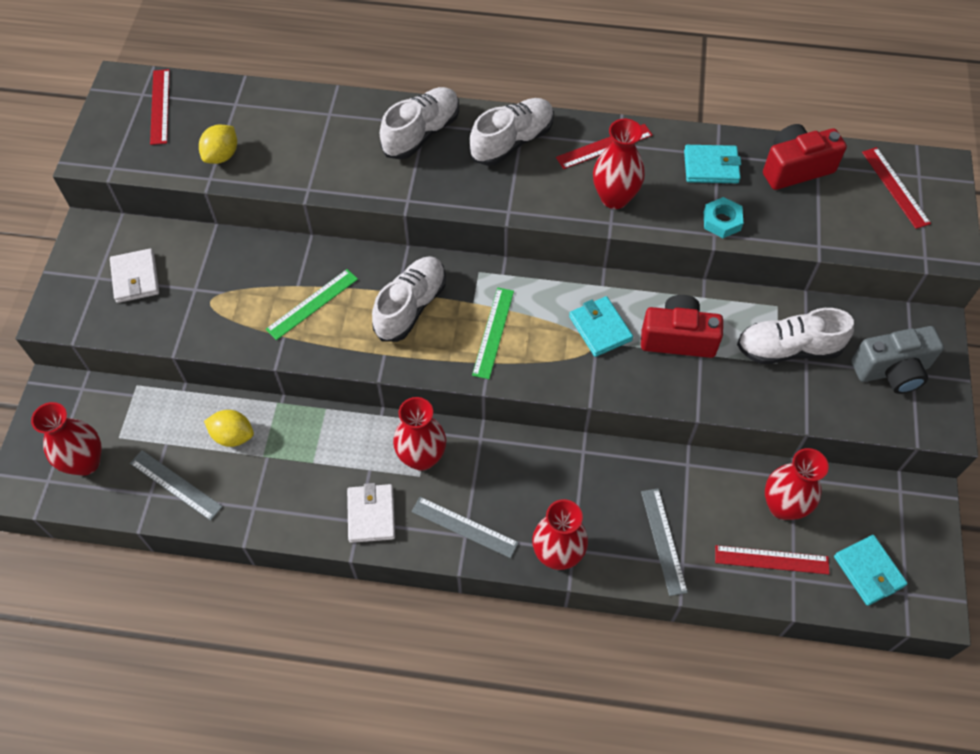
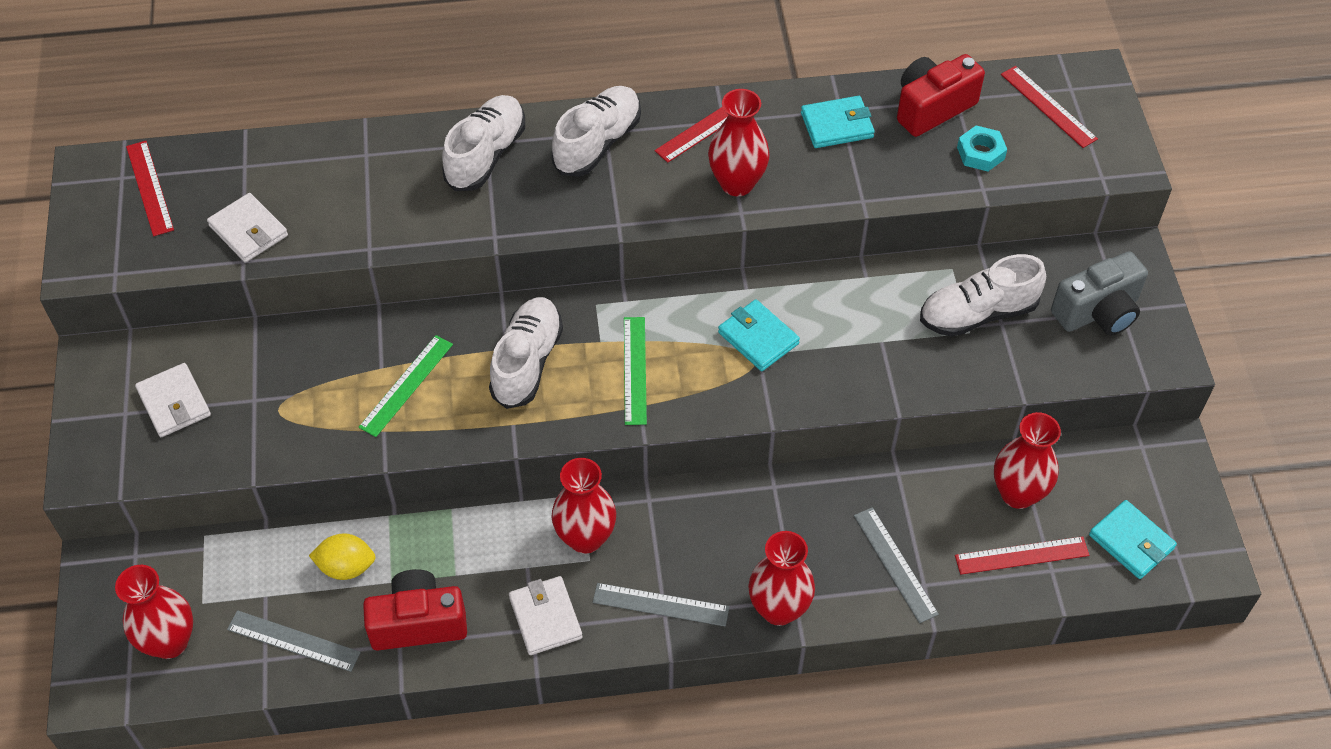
camera: 15 degrees left, 5 degrees down
(222, 155) = (248, 231): yellow lemon -> white wallet
(678, 338) = (850, 329): red camera -> red camera (418, 623)
(722, 221) = (867, 184): turquoise nut -> turquoise nut (980, 153)

